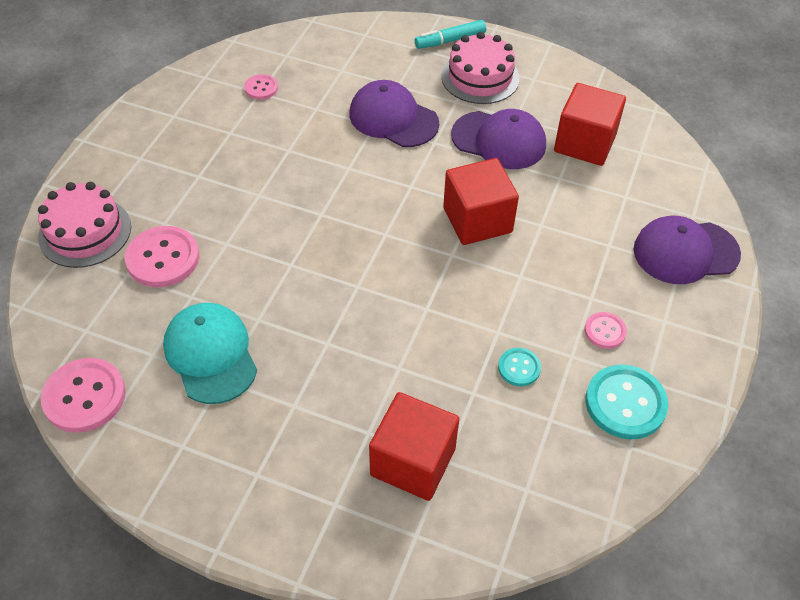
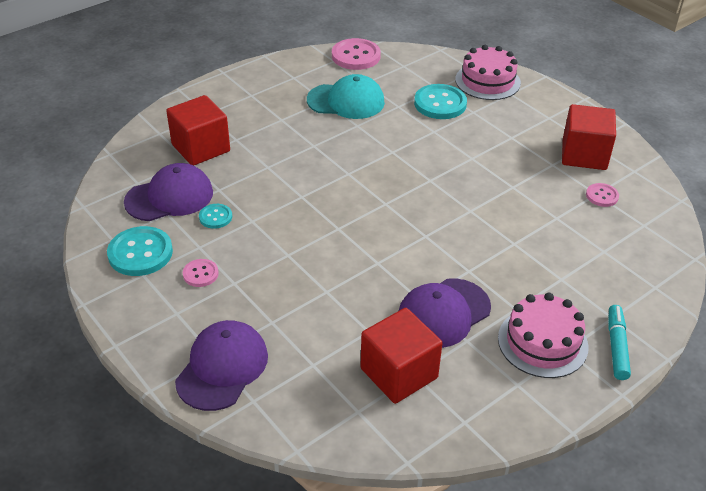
camera: 120 degrees right, 10 degrees down
(163, 258) = (440, 103): pink button -> turquoise button
(393, 118) = (515, 257): purple cap -> purple cap (169, 197)
(477, 220) = (360, 256): red cube -> red cube (584, 155)

